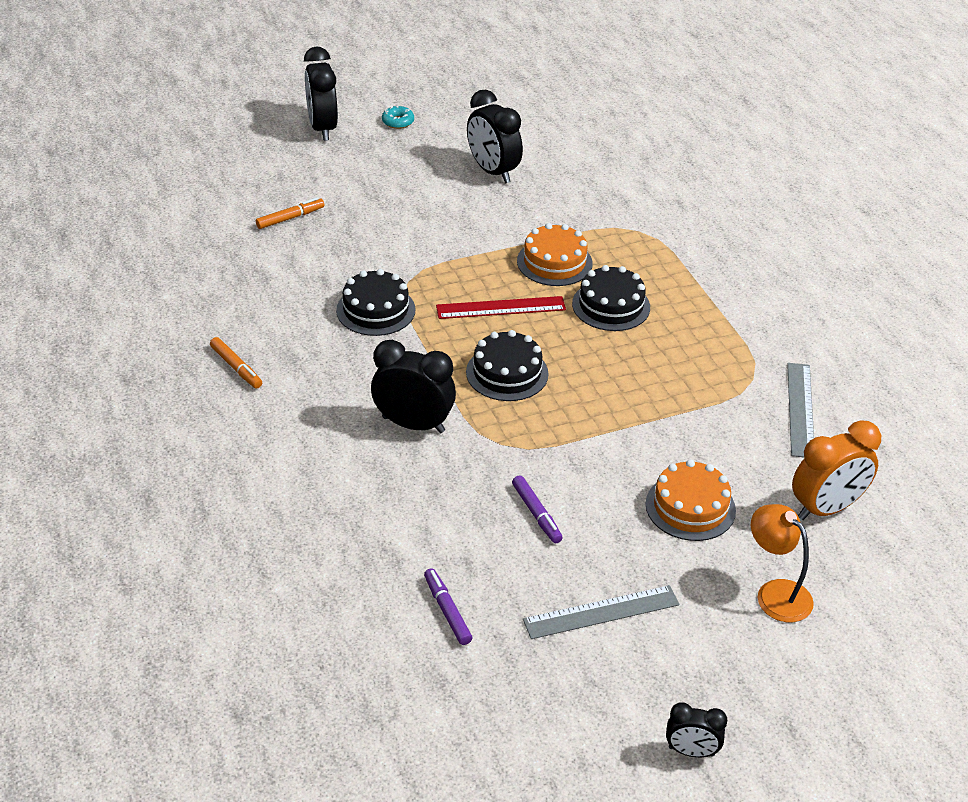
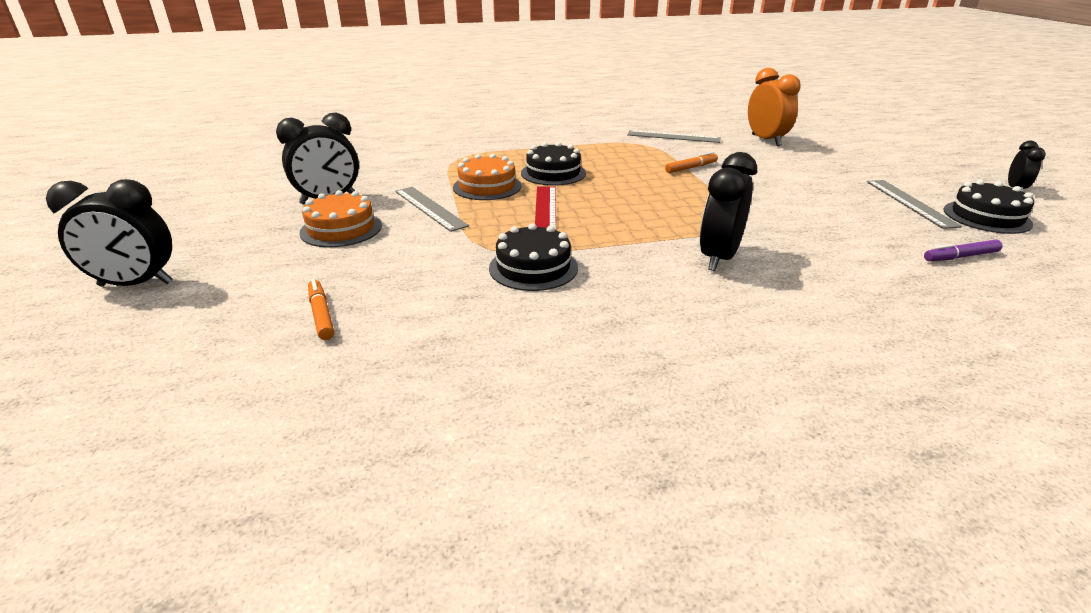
camera: 80 degrees left, 10 degrees down
(236, 368) = (632, 366): orange marker -> orange marker (691, 168)
(398, 122) = (183, 238): turquoise donut -> none
(488, 234) = (430, 208): none -> grey ruler
(507, 373) = (639, 214): black cake -> black cake (986, 217)
(536, 514) = (817, 215): purple marker -> none
(690, 507) = (782, 170): orange cake -> orange cake (341, 229)
(775, 593) = (851, 157): orange lamp -> none

